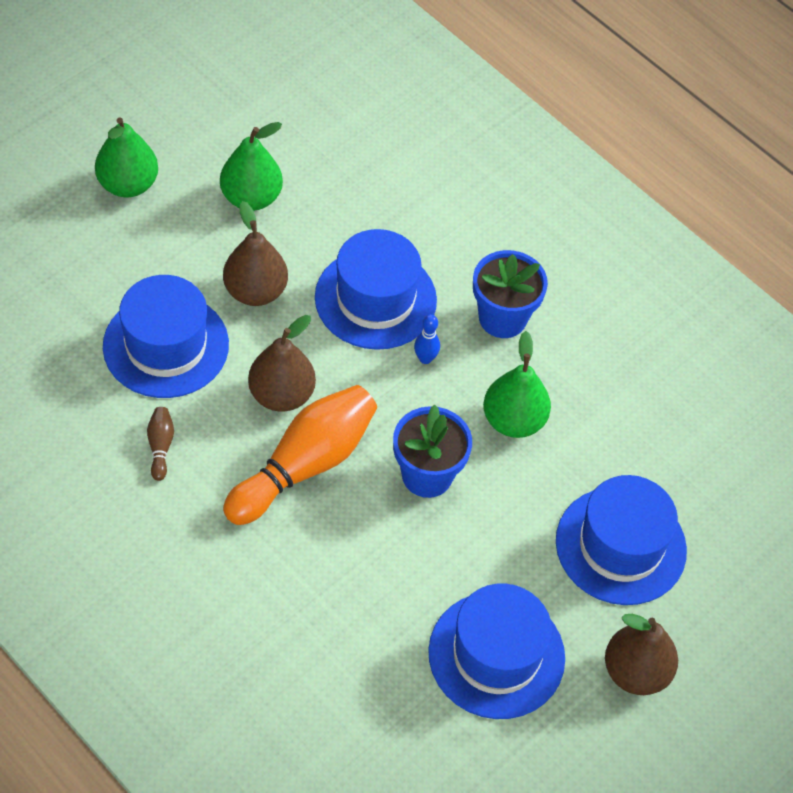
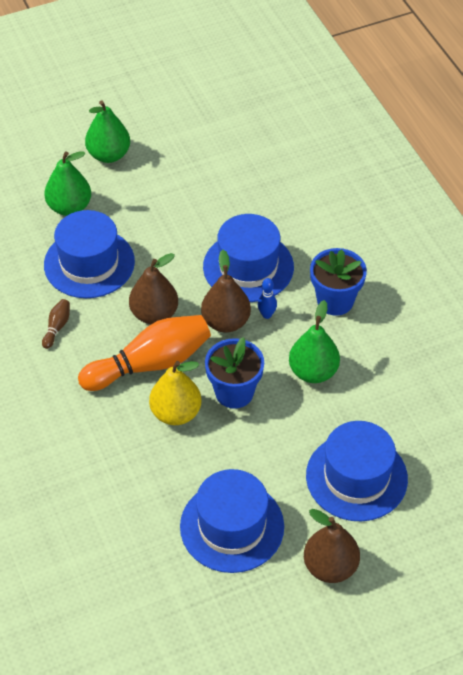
camera: 25 degrees right, 5 degrees down
(251, 198) = (189, 181): green pear -> green pear (69, 207)
(255, 291) = (166, 242): brown pear -> brown pear (226, 322)
(365, 523) = (176, 413): none -> yellow pear

